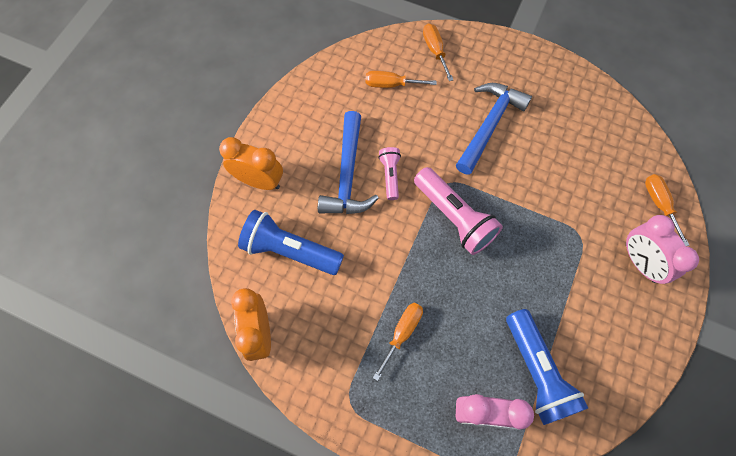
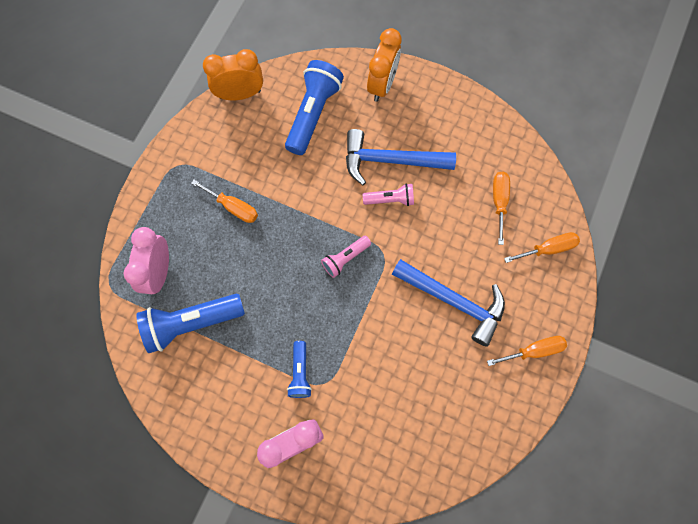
camera: 90 degrees right, 5 degrees up
(454, 217) = (345, 258): pink flashlight -> pink flashlight, size x0.54
(573, 258) = (300, 373): none -> blue flashlight
(659, 204) = (360, 478): orange screwdriver -> orange screwdriver (534, 351)

